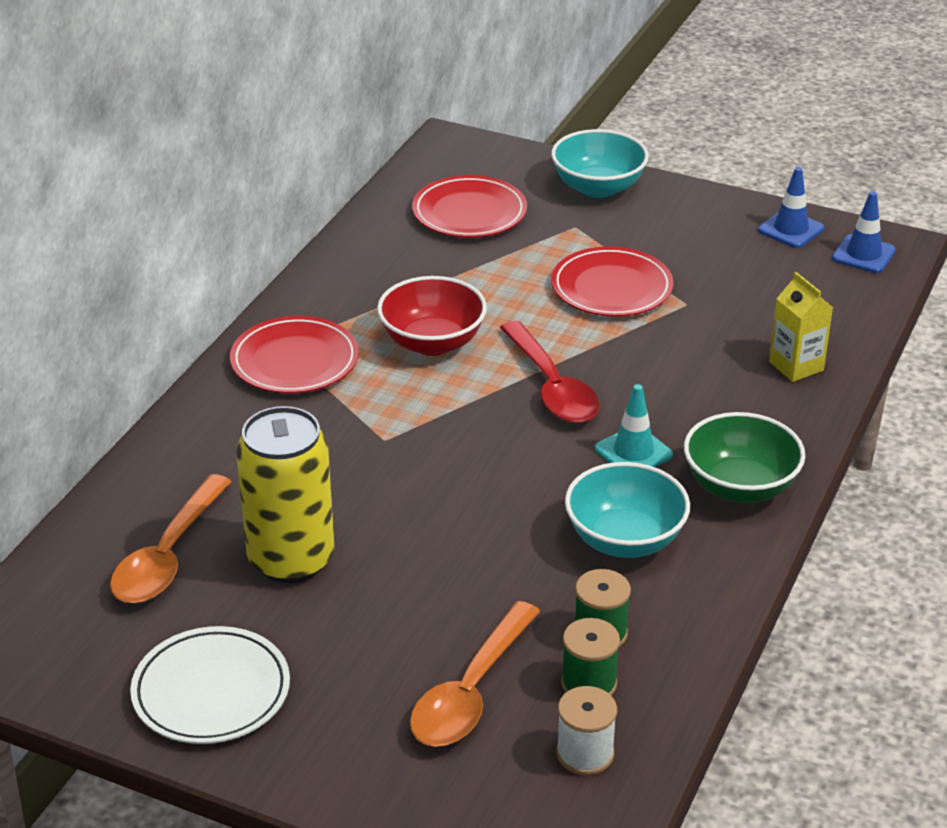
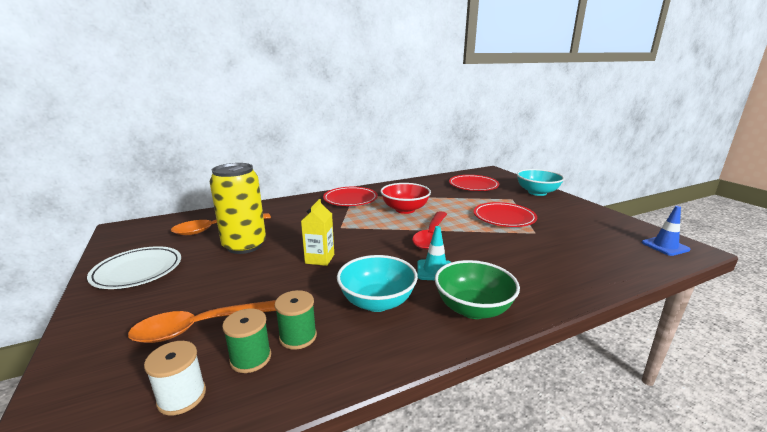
camera: 40 degrees right, 15 degrees down
(791, 229) = (625, 226): blue traffic cone -> none
(796, 366) = (573, 273): yellow carton -> yellow carton (320, 259)

